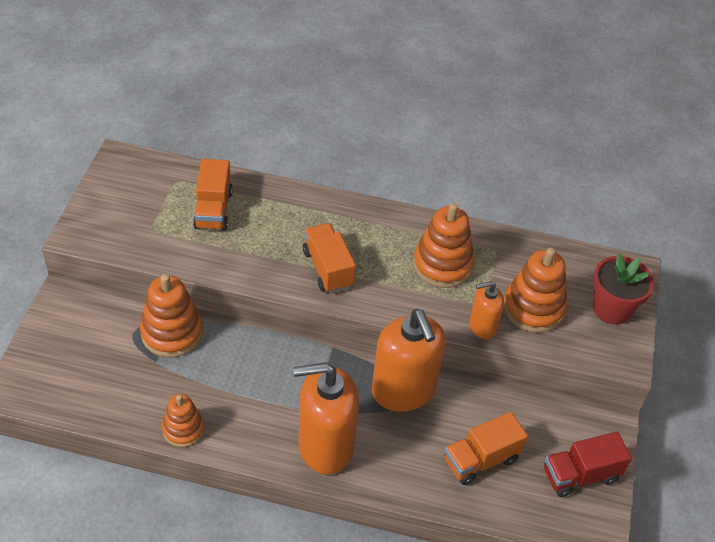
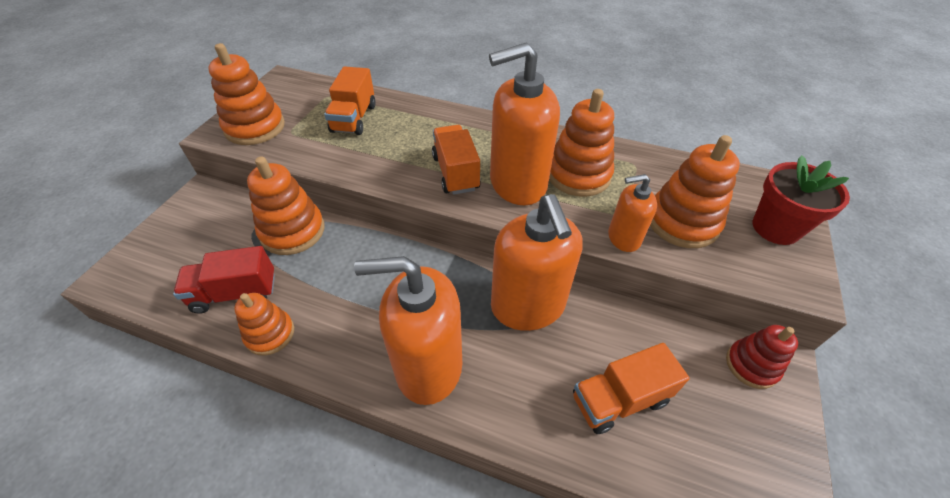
camera: 10 degrees right, 0 degrees up
(114, 226) = (255, 127): none -> orange stacking toy
(387, 278) = (517, 184): none -> orange soap dispenser
(580, 475) = (752, 432): red truck -> red truck (235, 293)
(587, 427) = (751, 365): none -> red stacking toy

